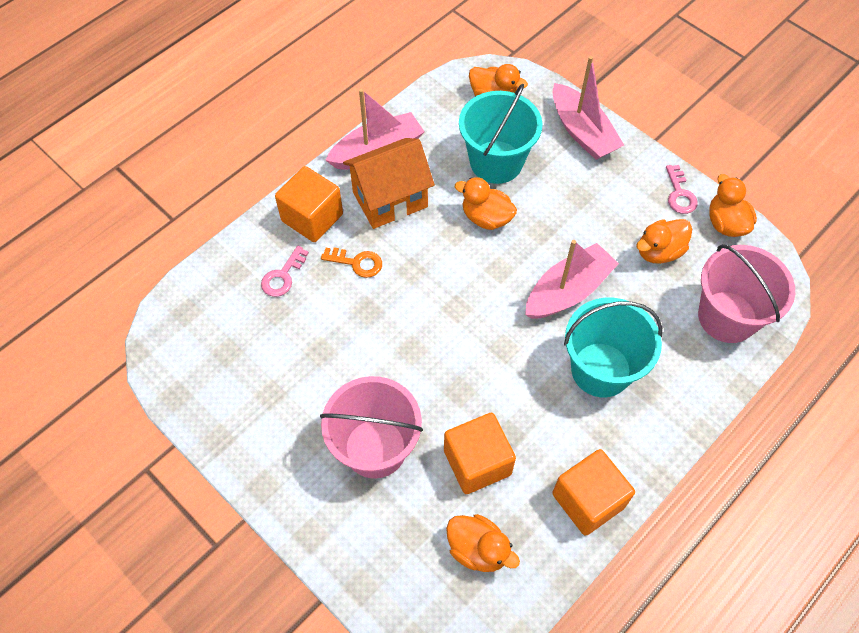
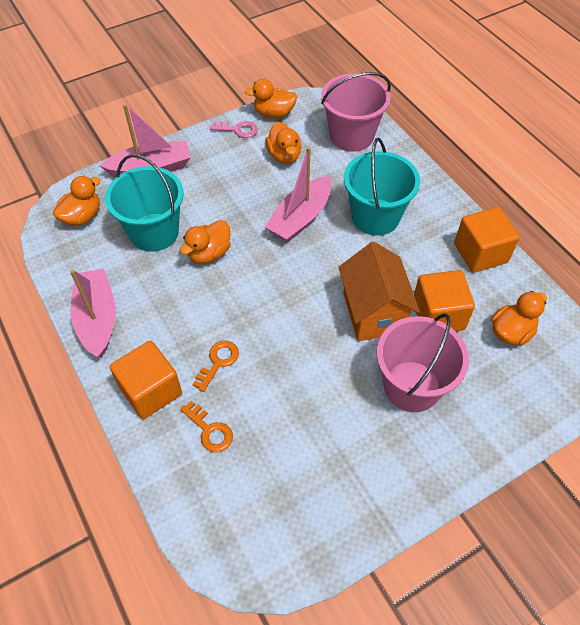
camera: 75 degrees left, 5 degrees down
(283, 276) = (210, 430): pink key -> orange key
(390, 199) = (158, 320): orange house -> orange house (373, 313)
(568, 291) = (300, 218): pink boat -> pink boat turned 120 degrees counterclockwise

